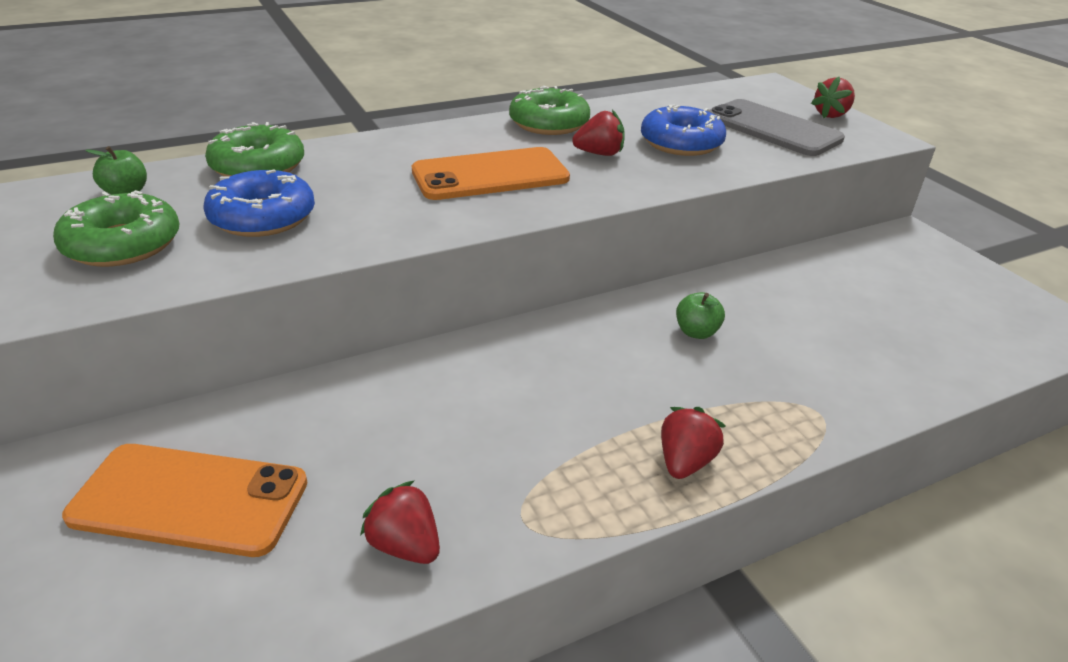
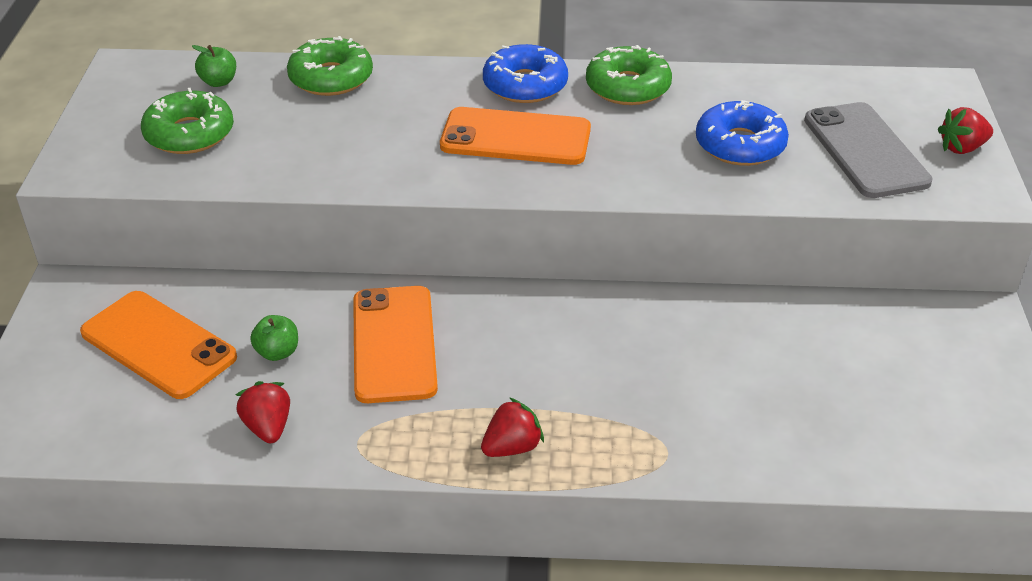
camera: 30 degrees right, 5 degrees up
(263, 217) = (300, 134): blue donut -> blue donut (525, 85)
(478, 403) = (394, 344): none -> orange phone
(599, 154) = (641, 138): red strawberry -> none
(696, 332) = (631, 344): green apple -> green apple (277, 352)

